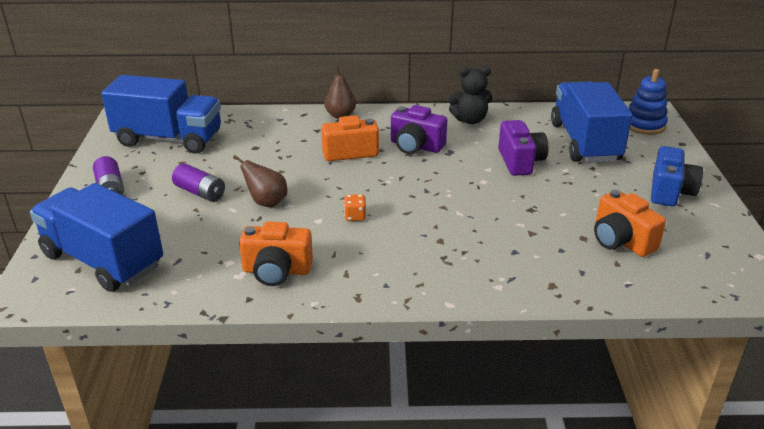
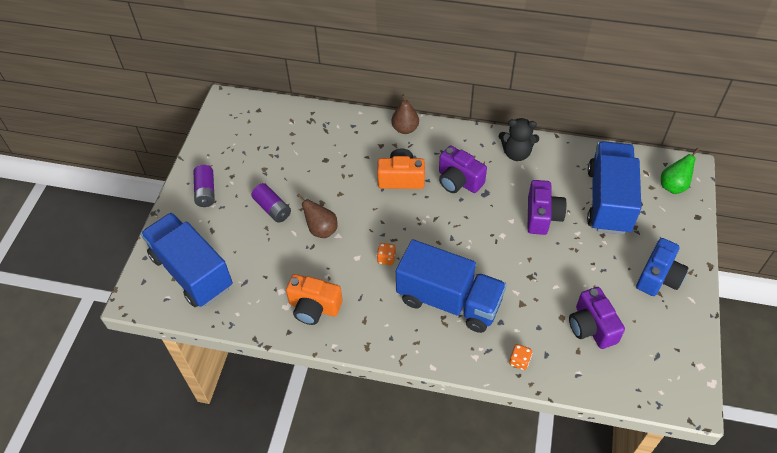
camera: 15 degrees right, 20 degrees up
(169, 139) = (258, 137): blue truck -> blue truck (449, 300)
(553, 282) = (519, 361): none -> orange dice
(621, 241) = (591, 327): orange camera -> purple camera
(644, 125) = (673, 186): blue stacking toy -> green pear

